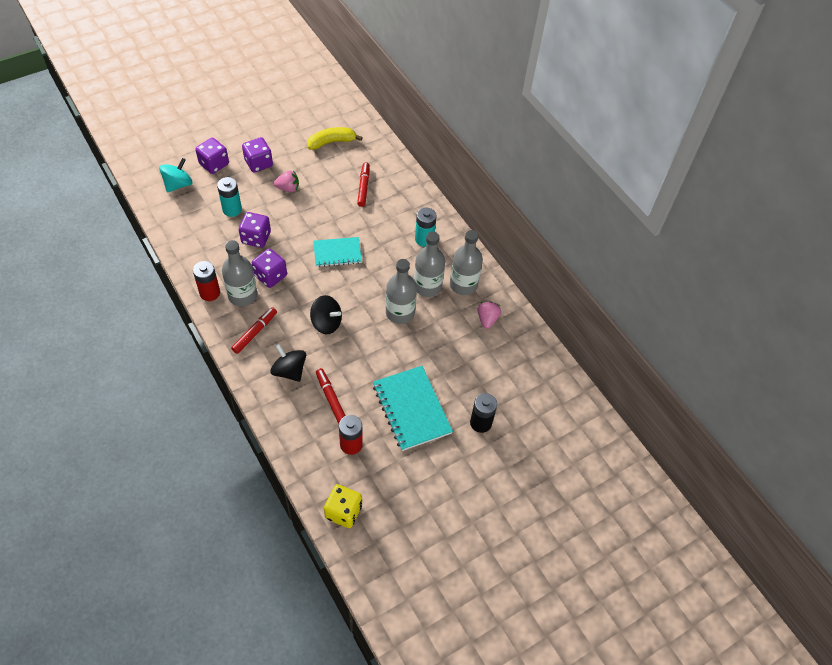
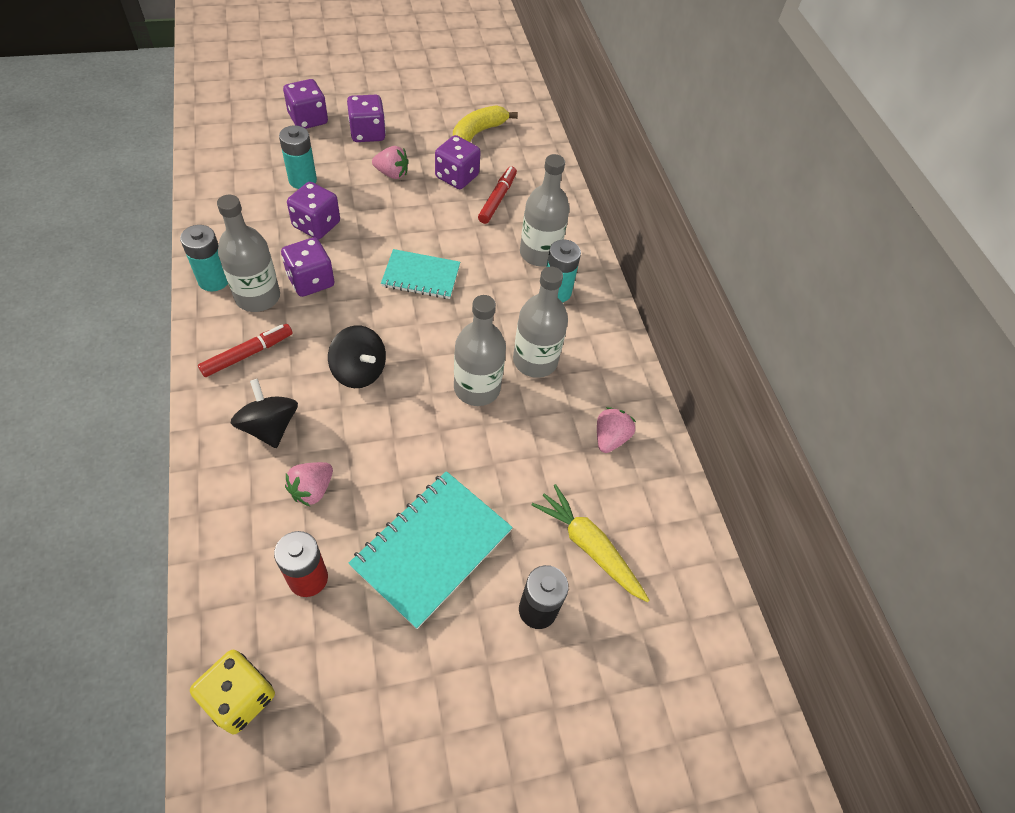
camera: 15 degrees right, 0 degrees up
(178, 184) = (248, 131): turquoise spinning top -> none
(210, 293) = (214, 280): red battery -> turquoise battery
(331, 142) = (478, 132): yellow banana -> yellow banana turned 45 degrees counterclockwise
(331, 178) = (457, 176): none -> purple dice
(331, 398) = (312, 489): red marker -> pink strawberry
(411, 409) = (432, 548): turquoise notebook -> turquoise notebook turned 45 degrees clockwise
(463, 285) = (591, 374): grey bottle -> grey bottle (539, 253)
(496, 382) = (589, 546): none -> yellow carrot

